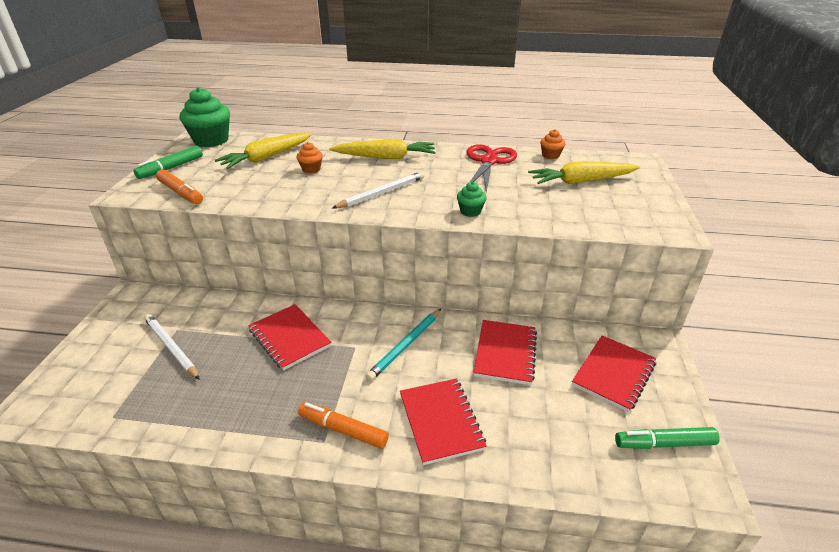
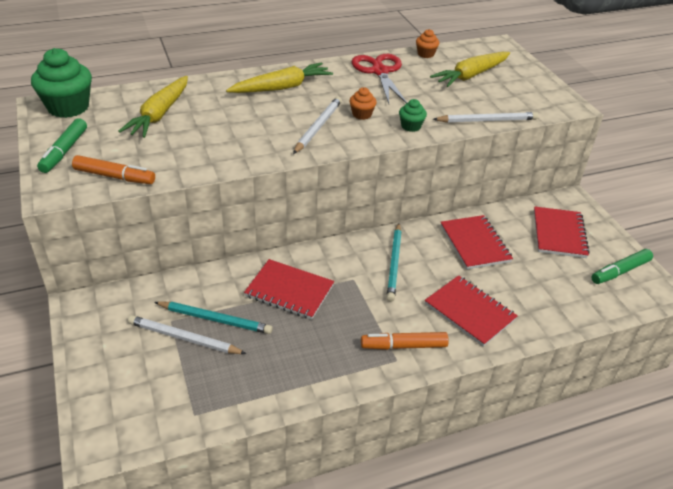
camera: 30 degrees left, 5 degrees up
(208, 340) = (215, 319): none -> turquoise pencil
(311, 169) = (222, 117): orange cupcake -> orange cupcake (362, 114)
(558, 224) = (487, 120): none -> white pencil

